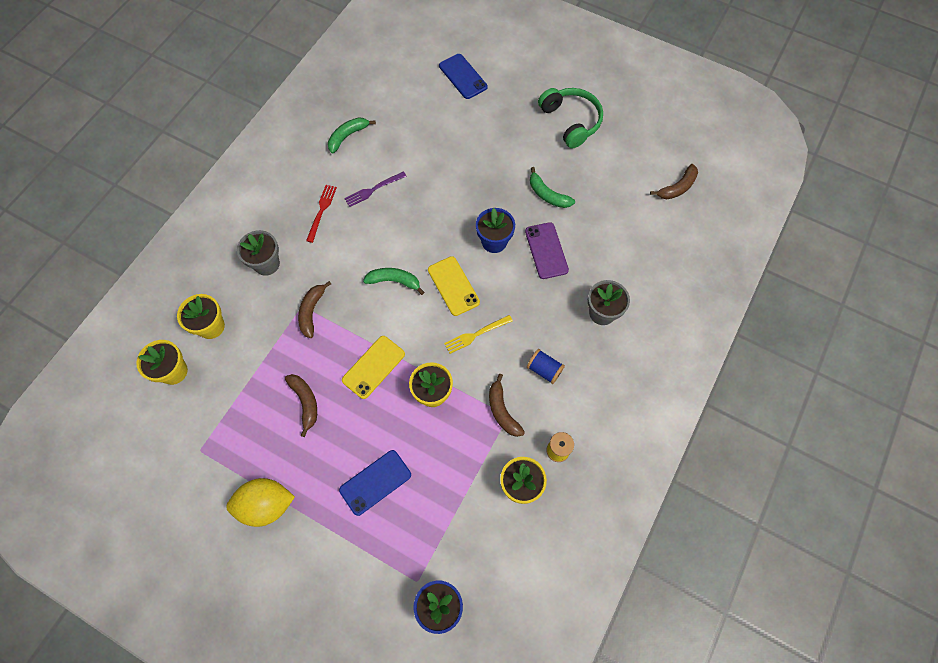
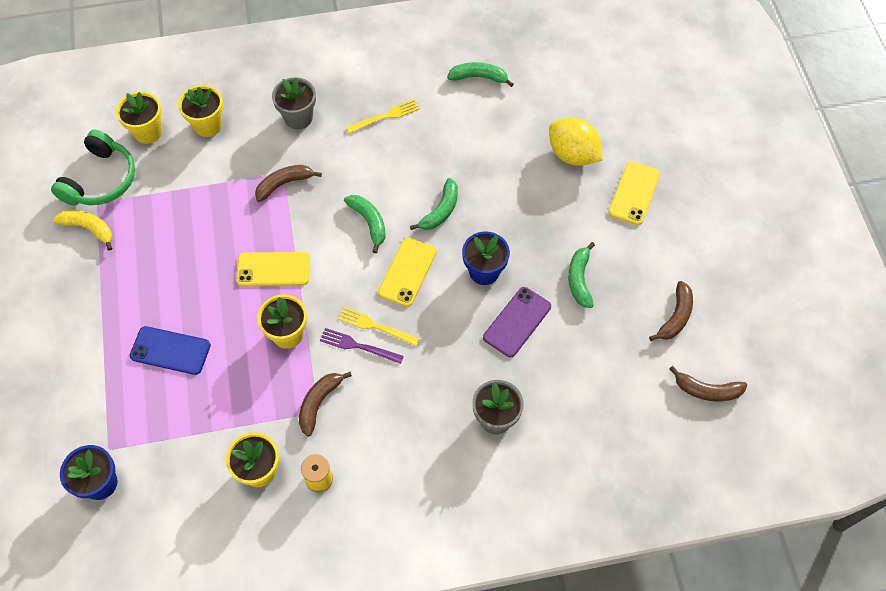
camera: 50 degrees right, 5 degrees down
(217, 472) = (89, 229): none -> yellow banana
(266, 505) = (88, 285): yellow lemon -> yellow lemon (572, 154)
(305, 402) = (198, 243): brown banana -> brown banana (675, 317)
(321, 210) = (386, 116): red fork -> yellow fork
(373, 190) = (443, 137): purple fork -> purple fork (357, 346)
(426, 233) = (440, 211): none -> green banana
(463, 76) = (637, 114): blue phone -> none
(515, 121) = (634, 193): none -> yellow phone
(544, 370) = (390, 409): blue spool -> none
(570, 121) = (684, 240): green headphones -> green headphones (100, 179)

